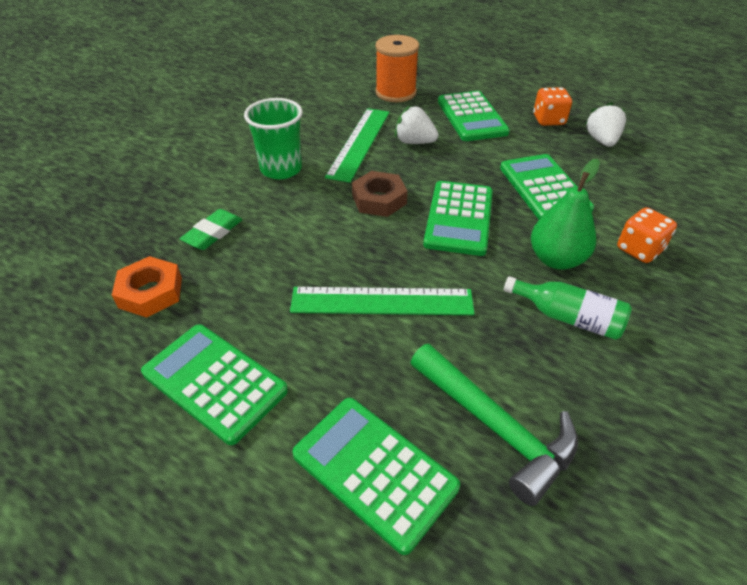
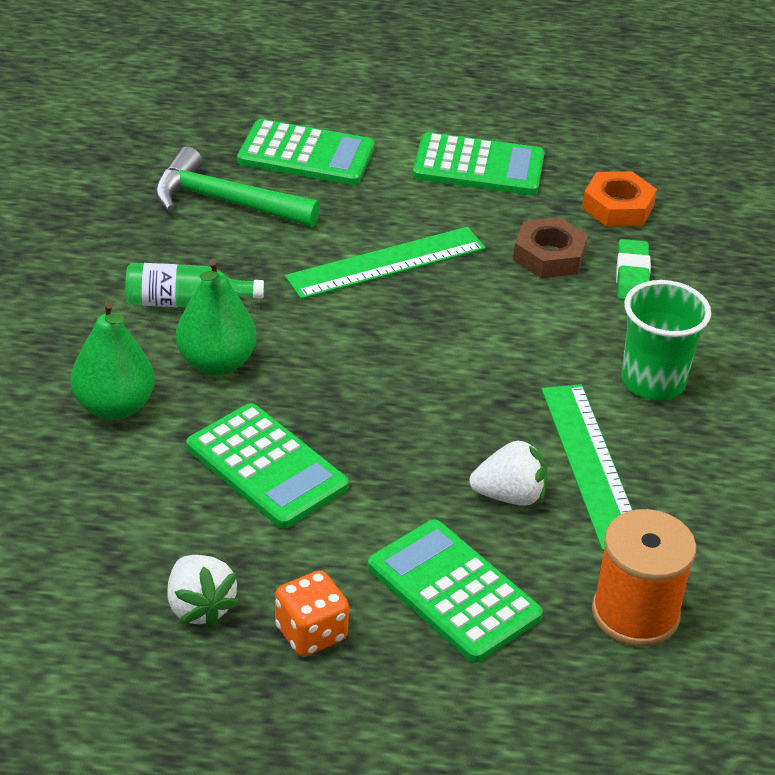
camera: 150 degrees right, 5 degrees down
(379, 199) = (482, 376): brown nut -> brown nut (549, 256)
(459, 218) = (361, 381): green calculator -> none
(639, 250) = (114, 407): orange dice -> green pear

